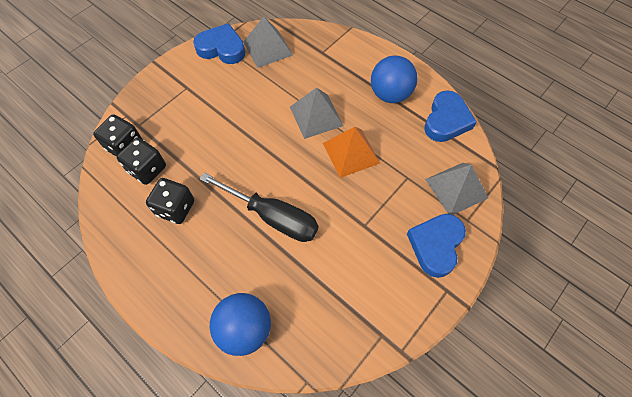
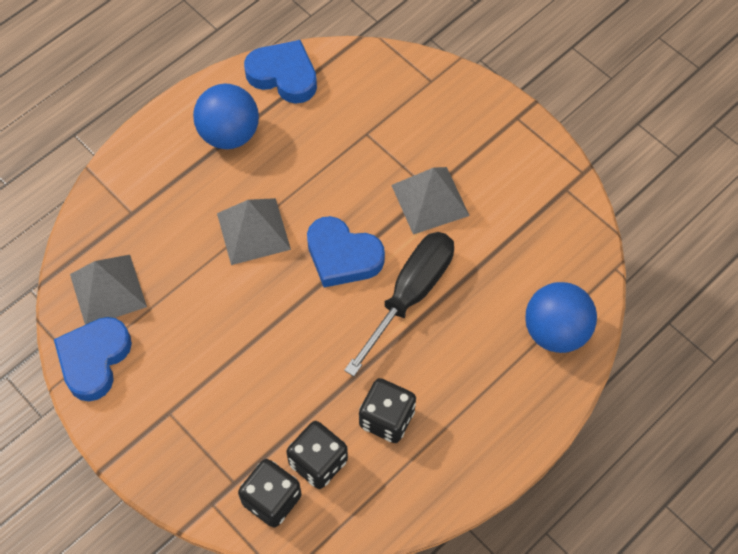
camera: 85 degrees left, 0 degrees up
(351, 153) = (321, 193): orange pyramid -> none
(436, 245) = (462, 119): blue heart -> blue heart (342, 256)
(456, 188) = (387, 84): grey pyramid -> grey pyramid (430, 200)

